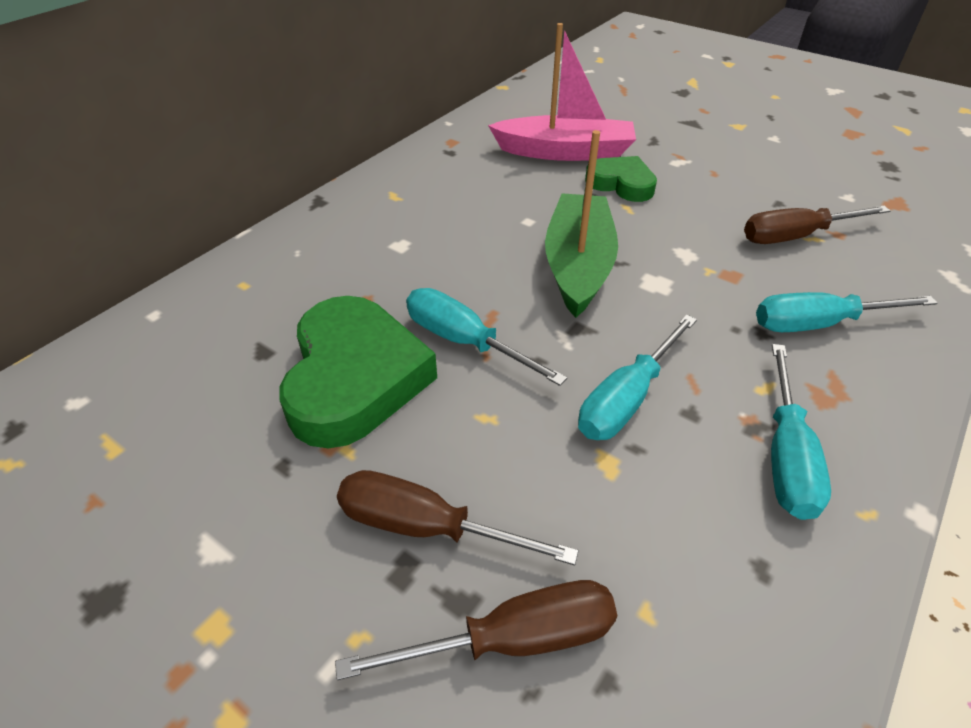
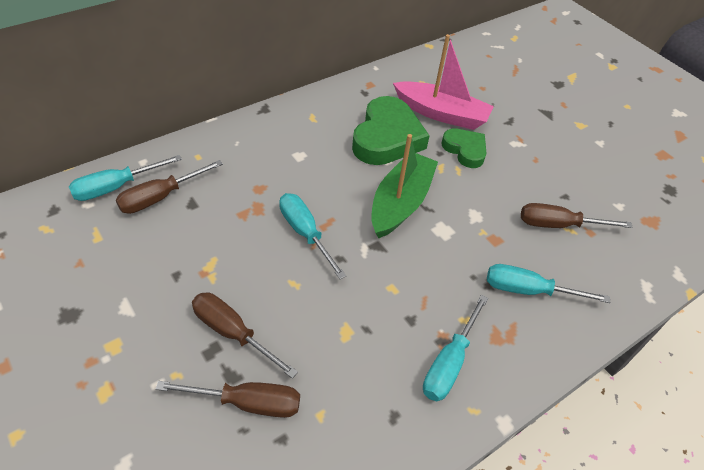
camera: 15 degrees right, 5 degrees up
(205, 357) = (160, 197): none -> brown screwdriver
(354, 378) = (233, 236): green heart -> green heart (387, 138)
(627, 399) = (378, 299): turquoise screwdriver -> turquoise screwdriver (116, 187)

